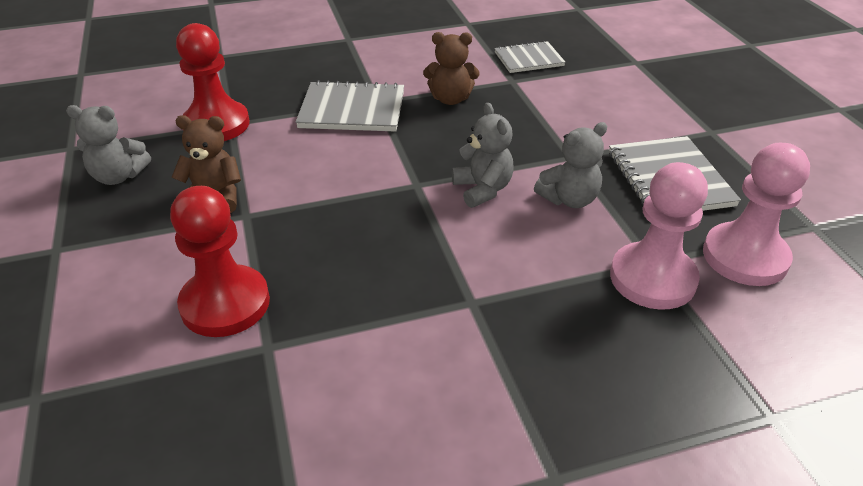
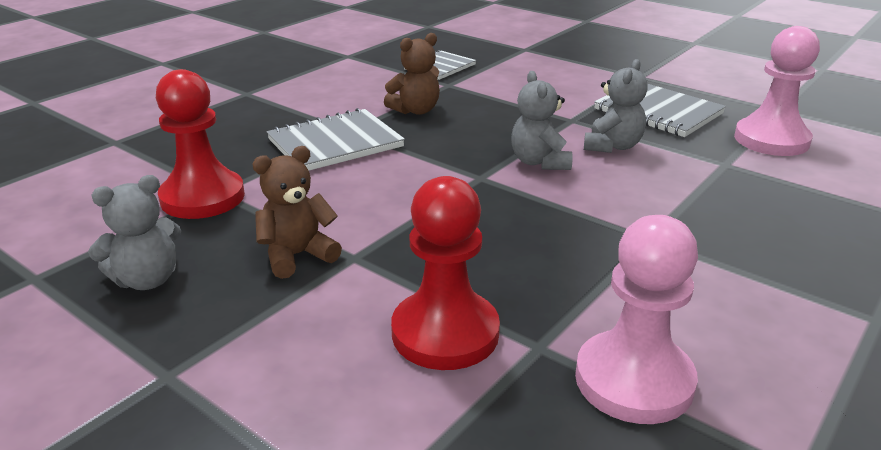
camera: 35 degrees left, 10 degrees down
(482, 189) = (539, 162): grey teddy bear -> grey teddy bear turned 135 degrees counterclockwise
(652, 278) = (740, 173): pink pawn -> pink pawn (634, 380)

